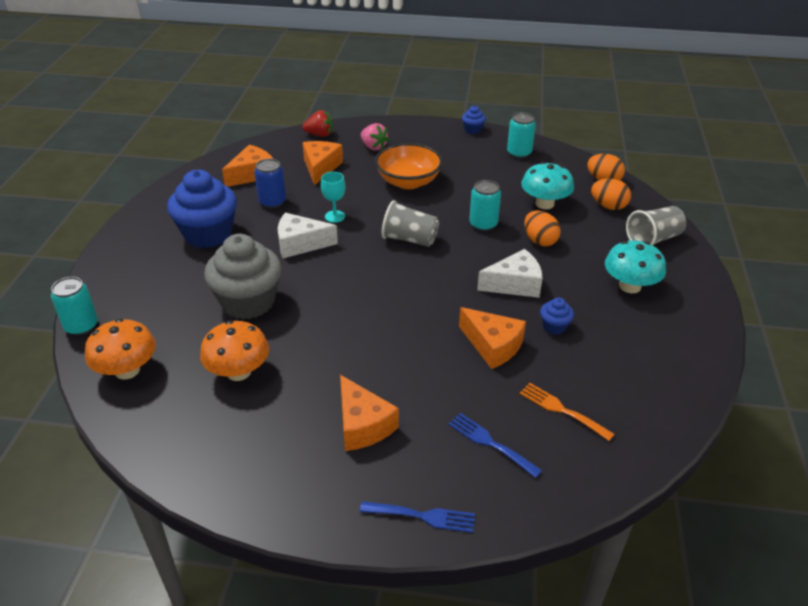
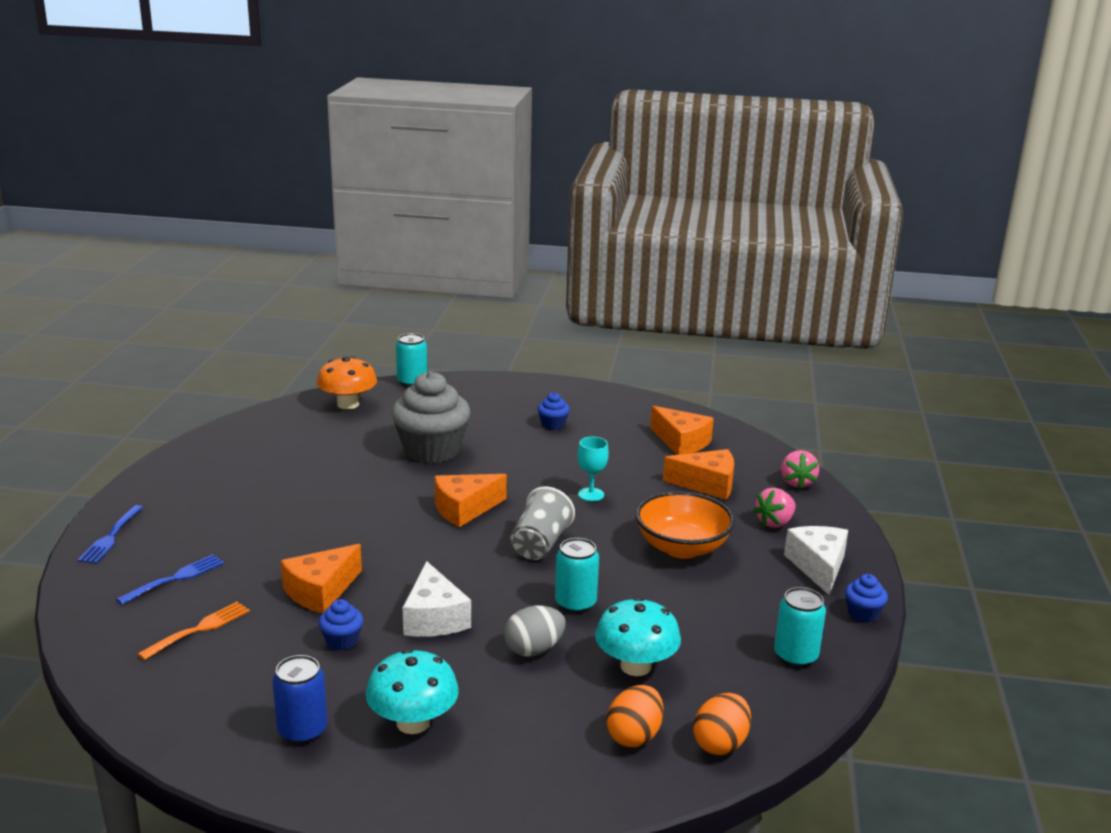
camera: 90 degrees right, 15 degrees down
(208, 234) = (553, 424): blue cupcake -> blue cupcake, size x0.44
(238, 372) = (329, 450): orange mushroom -> none
(272, 202) = (620, 456): blue can -> blue can (302, 730)
(300, 244) = (532, 474): white cheese -> white cheese (818, 566)
(319, 135) = (797, 482): red strawberry -> pink strawberry
(362, 425) = (234, 510): orange cheese -> orange cheese (464, 509)
(539, 241) = (534, 650): orange egg -> grey egg
(653, 239) = (534, 772): grey cup -> none

